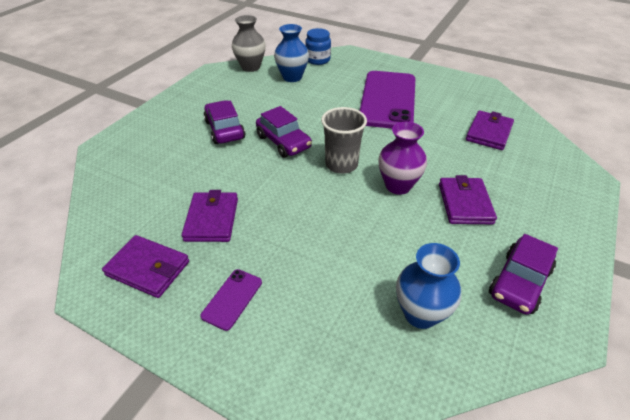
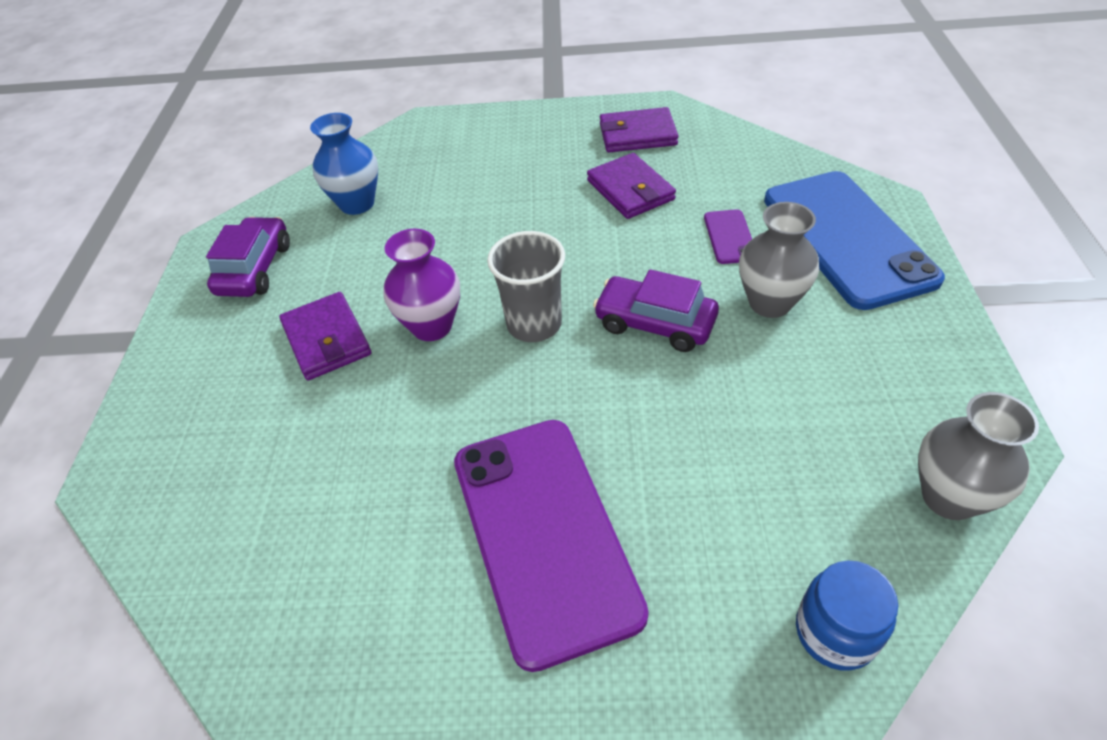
camera: 155 degrees right, 5 degrees up
(150, 140) = (847, 238): none -> blue phone
(224, 130) = (770, 303): purple car -> grey vase
(232, 299) = (537, 148): purple phone -> purple phone (729, 237)
(292, 77) = (816, 508): blue vase -> none
(489, 133) = (294, 524): purple wallet -> none

